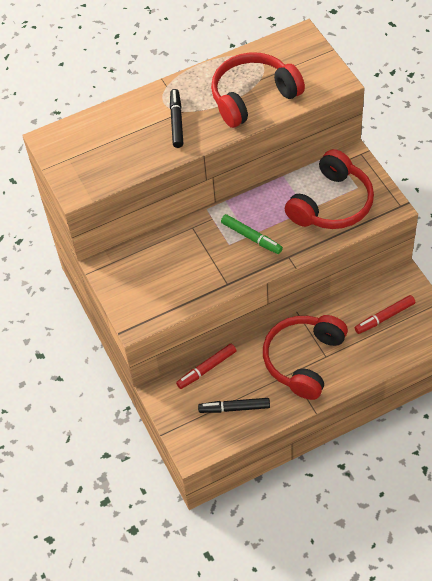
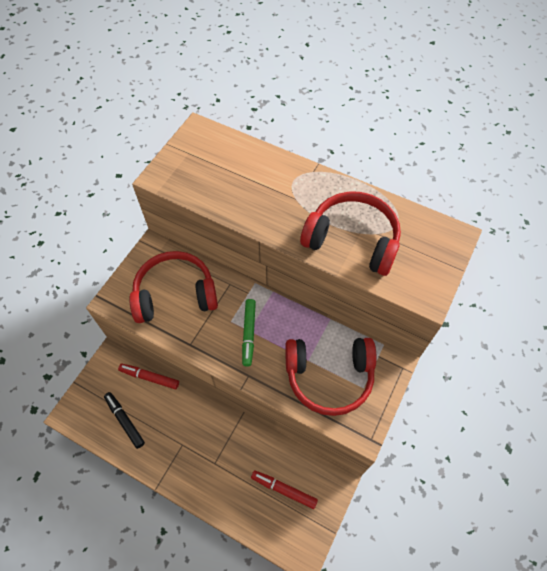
camera: 50 degrees right, 5 degrees up
(176, 122) = (280, 201): black marker -> none
(303, 360) = (200, 447): red headphones -> red headphones (175, 294)

